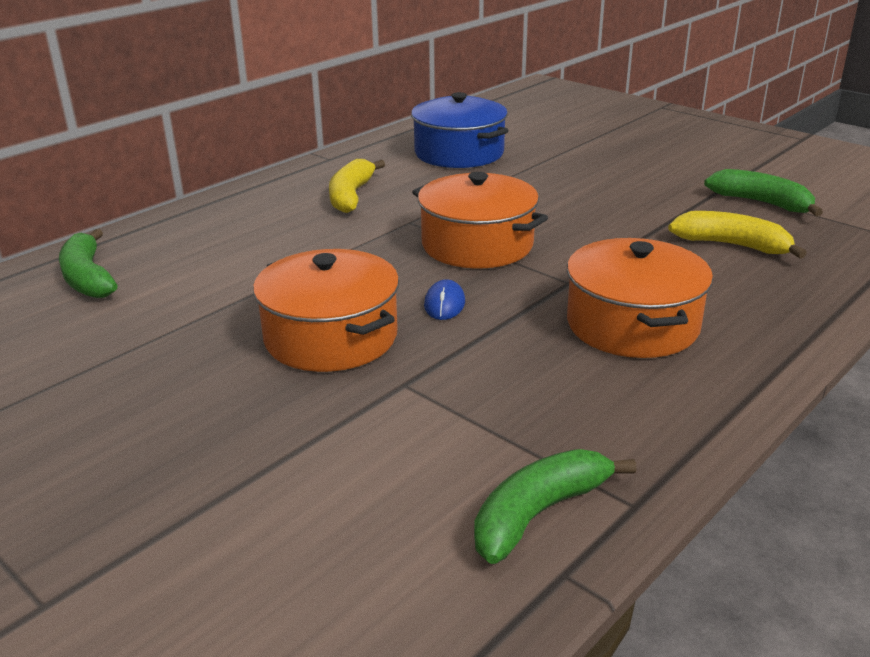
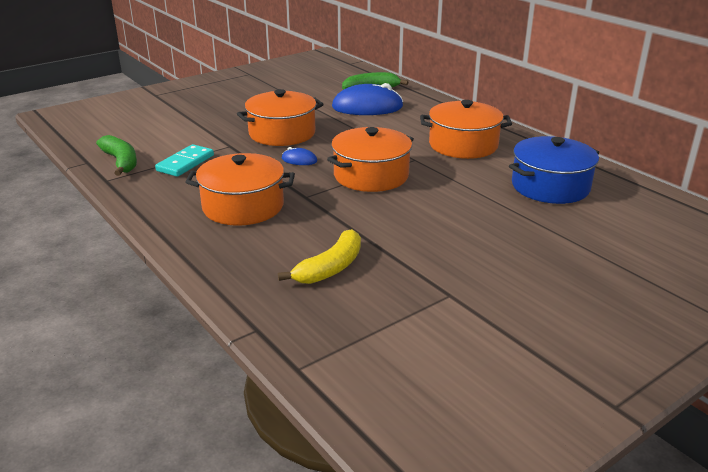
camera: 100 degrees right, 0 degrees up
(191, 272) = (367, 107): none -> blue mouse
(351, 196) = (463, 145): yellow banana -> orange pot
(506, 419) = (185, 163): none -> turquoise domino
(762, 203) = (410, 308): green banana -> none

